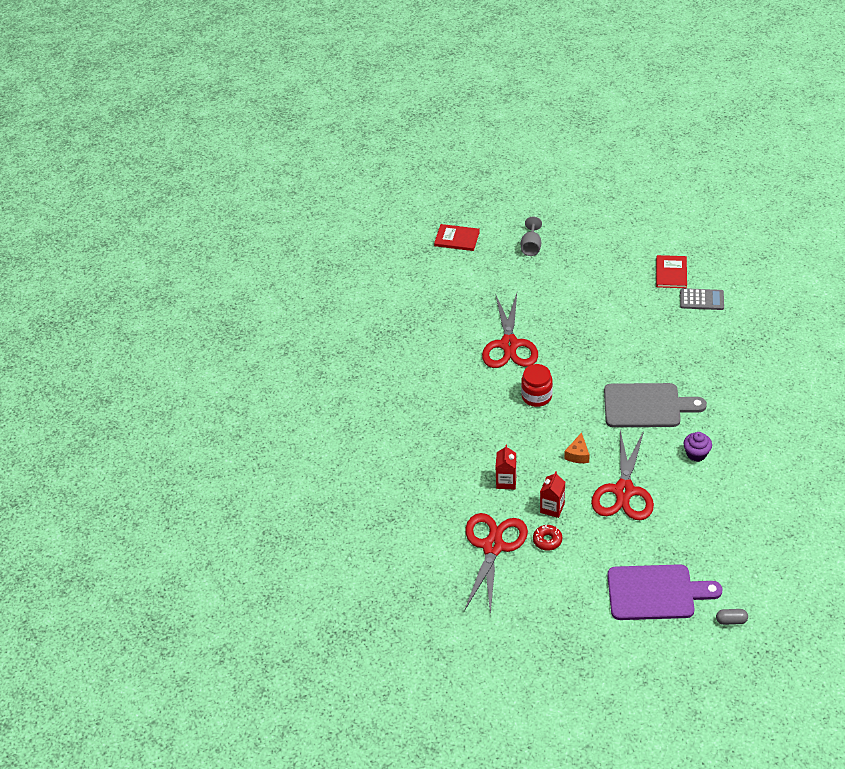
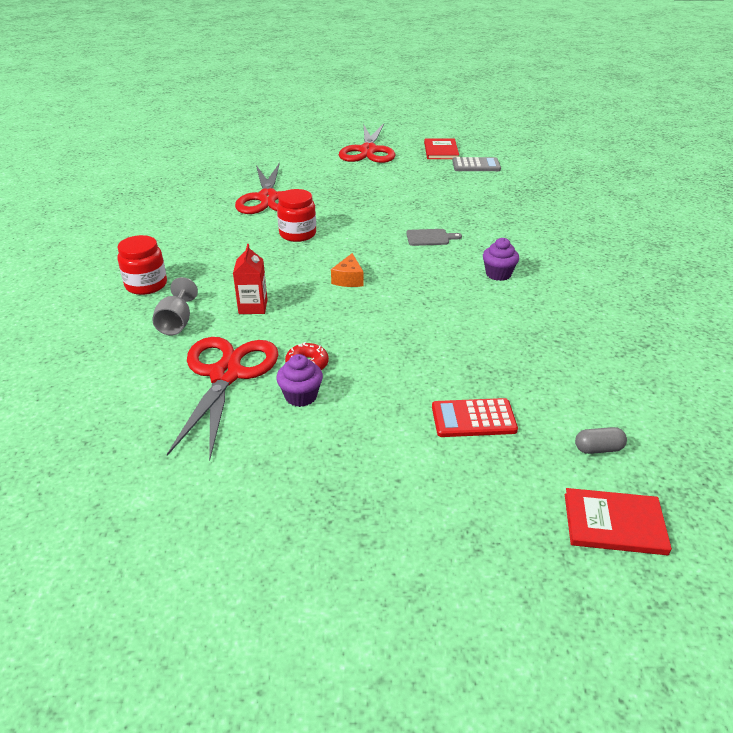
camera: 10 degrees left, 10 degrees down
(423, 453) = (146, 285): none -> red jar
(457, 239) = (220, 136): red book -> red book (614, 524)
(531, 246) = (296, 139): grey goblet -> grey goblet (177, 323)
(544, 568) = (301, 396): none -> purple cupcake
(552, 508) = (315, 330): red carton -> none
(624, 491) = (411, 310): red scissors -> red scissors (368, 151)
(646, 406) = (430, 238): grey cutting board -> grey cutting board, size x0.45
(655, 593) = (473, 419): purple cutting board -> red calculator

